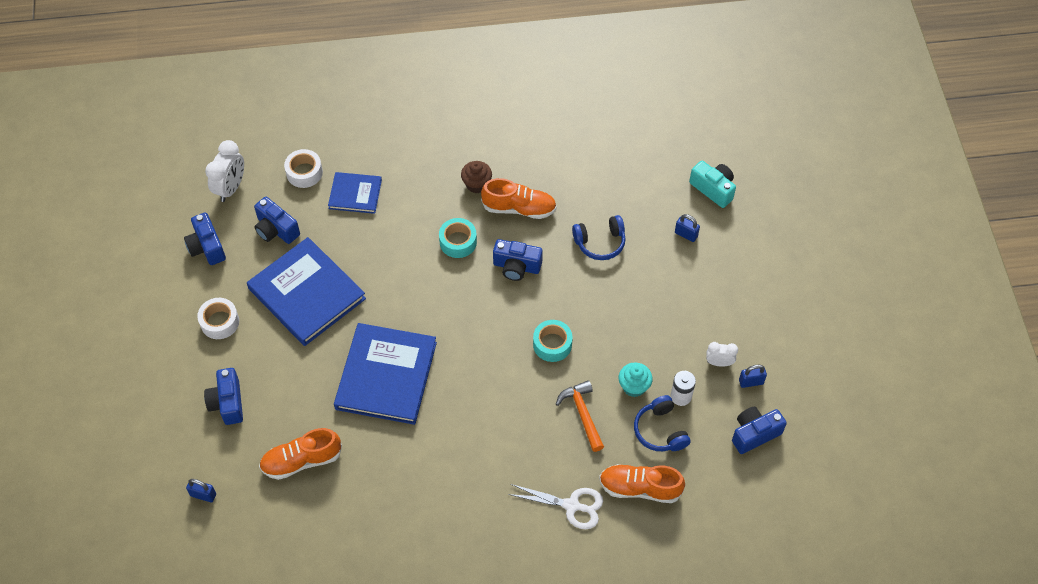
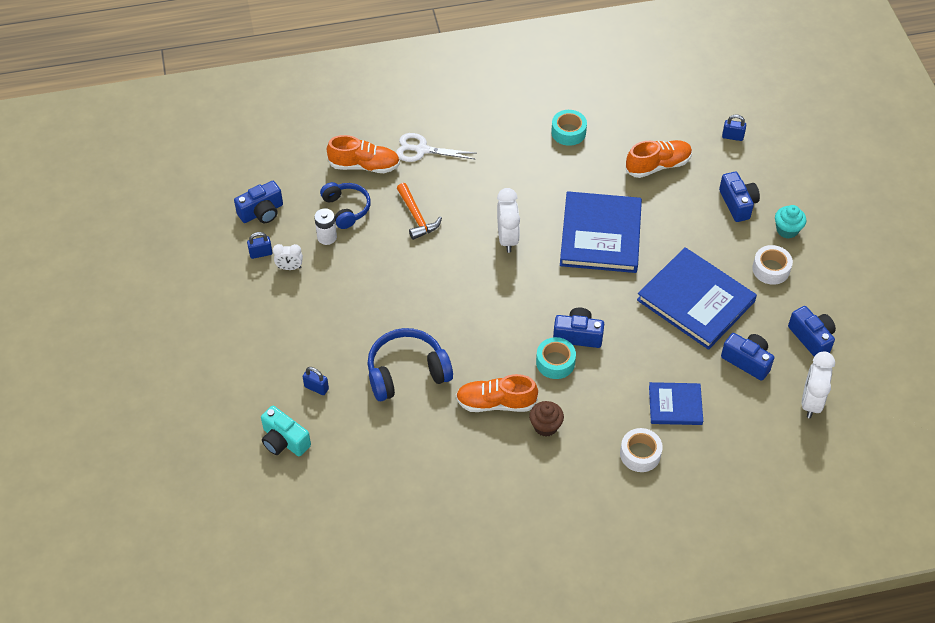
camera: 175 degrees right, 5 degrees down
(304, 172) = (737, 425): white tape -> white tape (640, 454)
(486, 379) = (507, 238): none -> white clock
(516, 267) = (491, 342): blue camera -> blue camera (578, 335)
(552, 344) = (449, 272): turquoise tape -> turquoise tape (568, 132)
(600, 243) = (407, 372): blue headphones -> blue headphones, size x1.51
(634, 386) = (370, 242): turquoise cupcake -> turquoise cupcake (787, 230)

